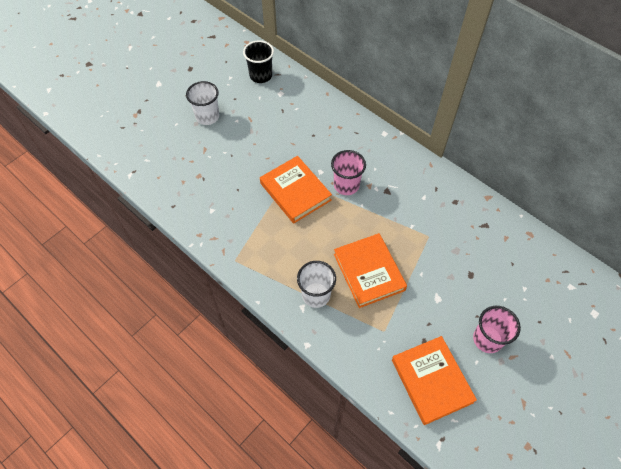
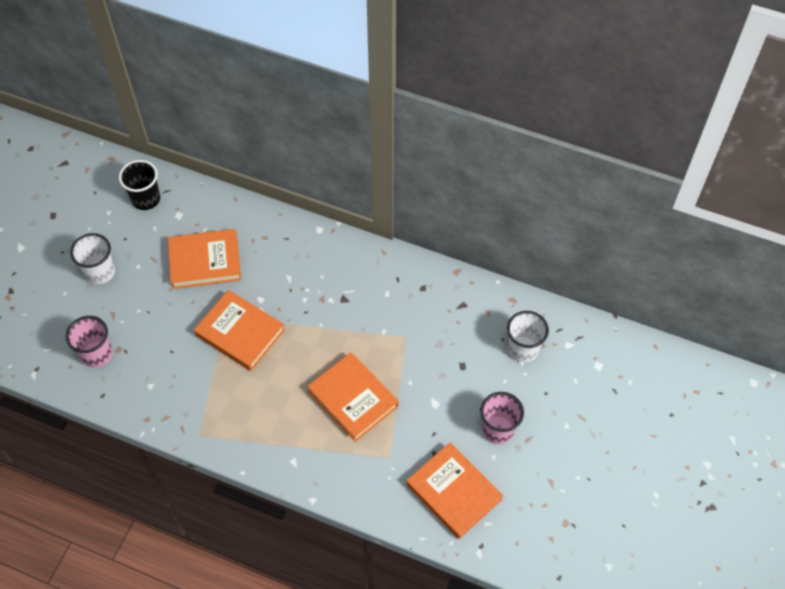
camera: 20 degrees left, 0 degrees up
(288, 131) = (205, 261): none -> orange book
(316, 295) = (304, 443): white cup -> white cup (523, 349)
(346, 185) = (296, 307): pink cup -> pink cup (97, 354)

